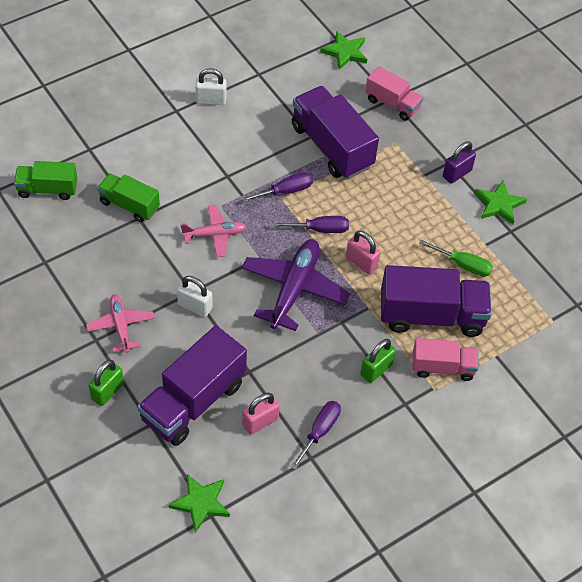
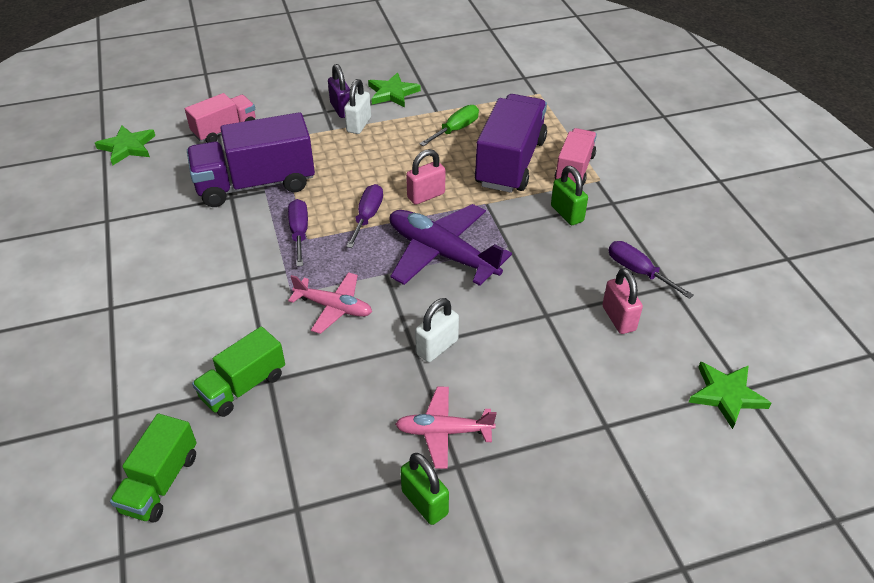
camera: 70 degrees left, 10 degrees down
(107, 391) = (547, 466): green padlock -> green padlock (424, 502)
(193, 401) = (579, 375): purple truck -> none
(211, 100) = (117, 270): white padlock -> white padlock (359, 125)
(214, 235) = (334, 307): pink plane -> pink plane turned 105 degrees clockwise

